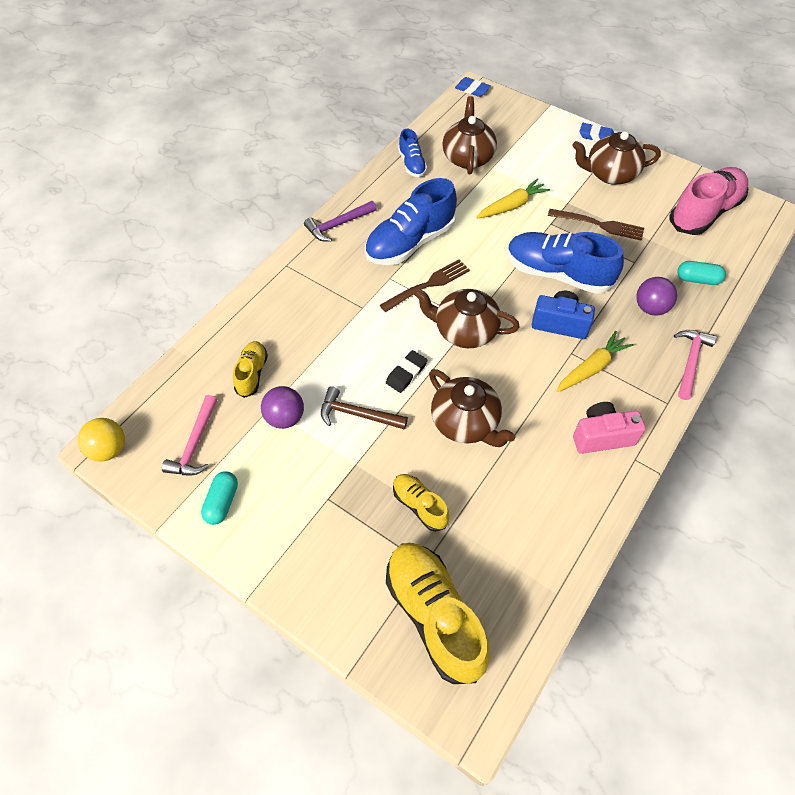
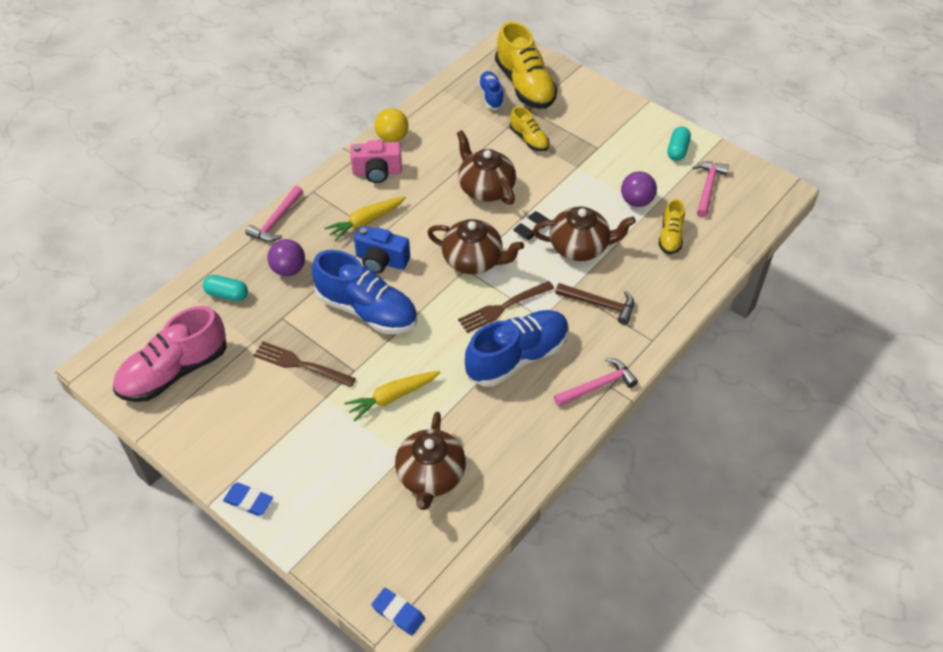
camera: 175 degrees left, 5 degrees down
(109, 449) = (777, 188): yellow ball -> yellow ball (392, 137)
(338, 225) = (598, 386): purple hammer -> pink hammer
(357, 414) = (575, 200): brown hammer -> brown hammer (600, 304)
(412, 164) = (505, 470): blue shoe -> blue shoe (491, 96)
(610, 174) = (258, 435): brown teapot -> brown teapot (580, 247)

